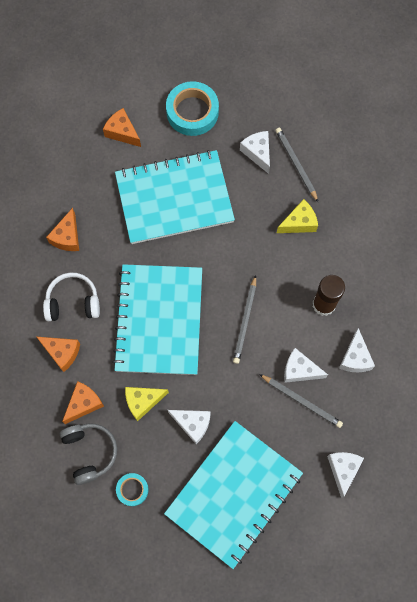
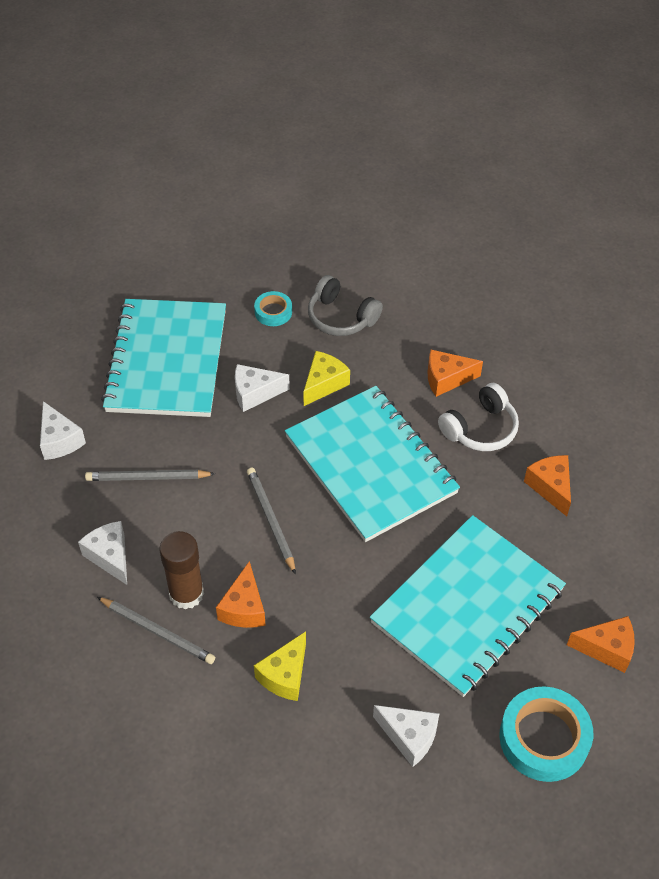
camera: 145 degrees right, 20 degrees down
(84, 404) = (383, 350): orange cheese -> orange cheese (244, 608)
(296, 164) = (345, 754): grey pencil -> grey pencil (157, 631)
(299, 370) = (170, 506): white cheese -> none

